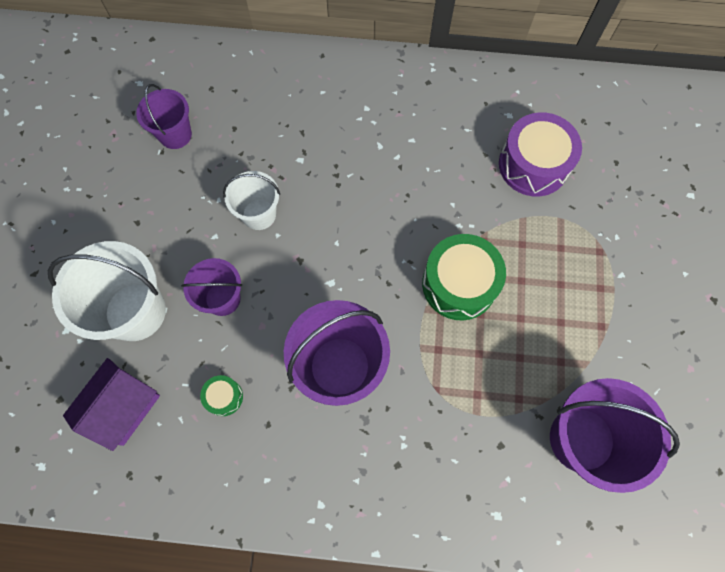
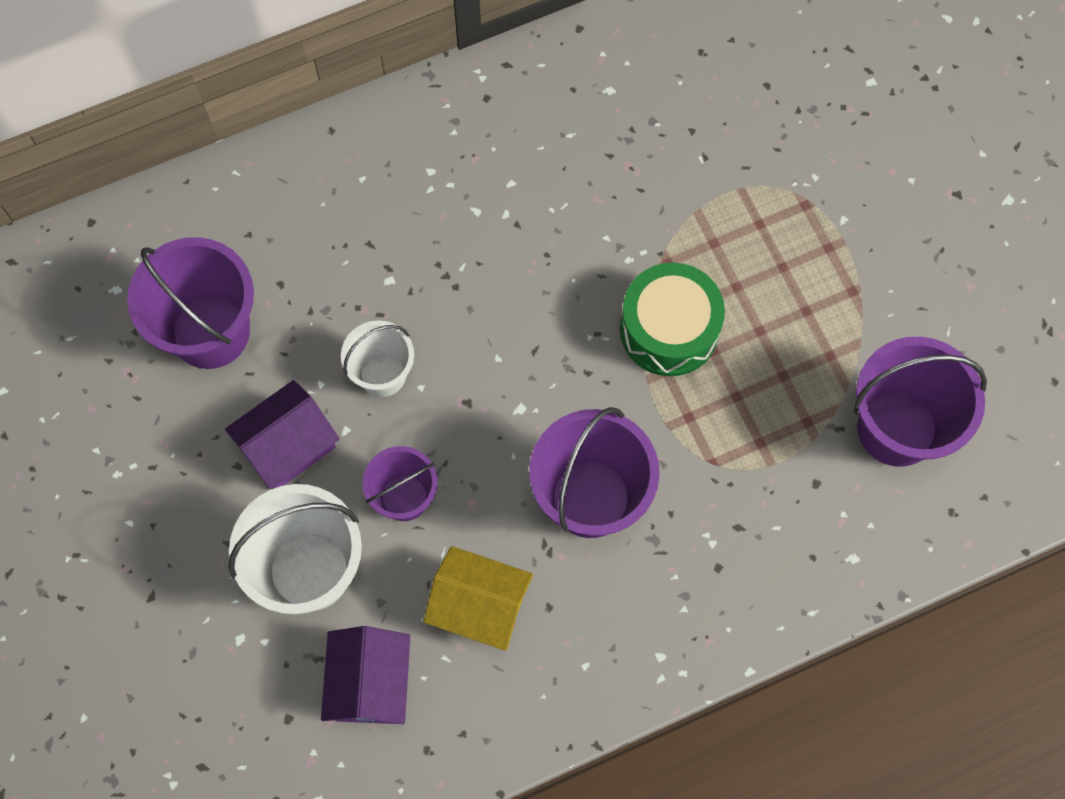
camera: 30 degrees left, 0 degrees up
(174, 227) = (288, 446): none -> purple house
(175, 135) = (210, 332): purple bucket -> purple bucket, size x1.69
(224, 397) = (479, 606): green drum -> yellow house
(533, 165) = (673, 139): purple drum -> none

